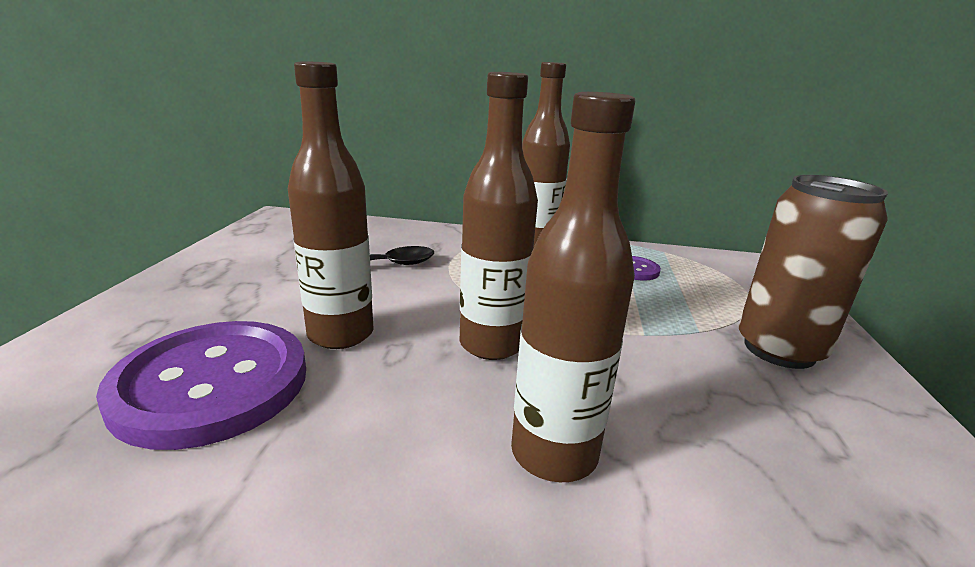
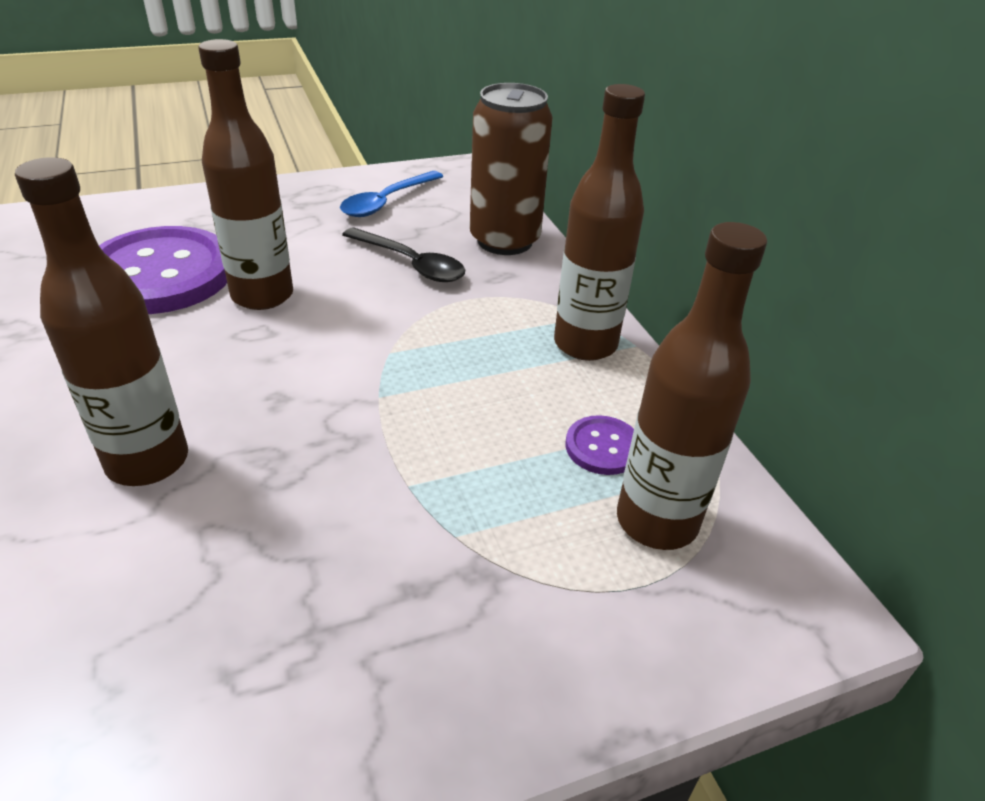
camera: 60 degrees right, 15 degrees up
(274, 251) = (386, 202): none -> blue spoon
(491, 344) = (302, 380): brown bottle -> brown bottle (656, 521)
(779, 349) = (462, 626): brown can -> brown can (504, 240)

